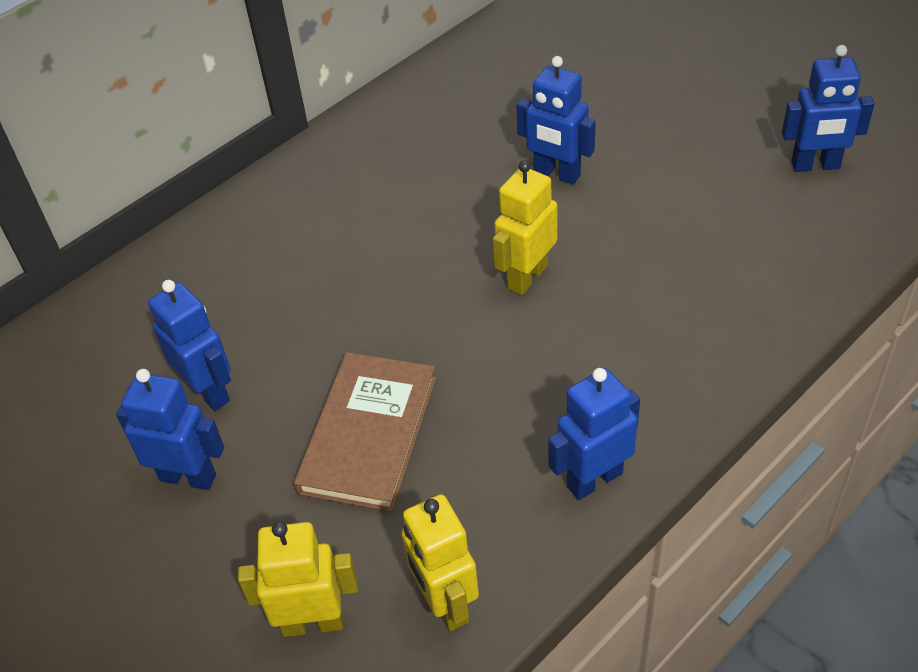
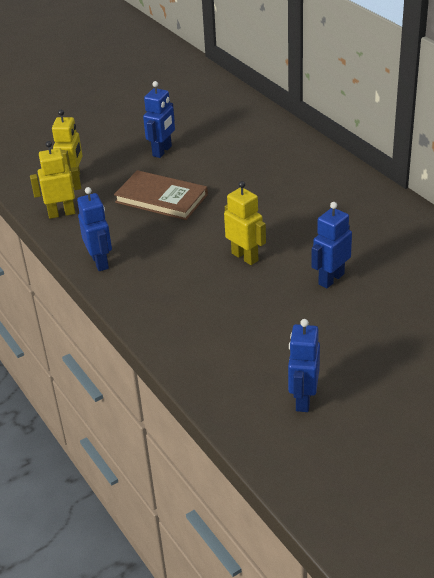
camera: 100 degrees right, 10 degrees down
(209, 391) = (209, 156): blue robot -> none

